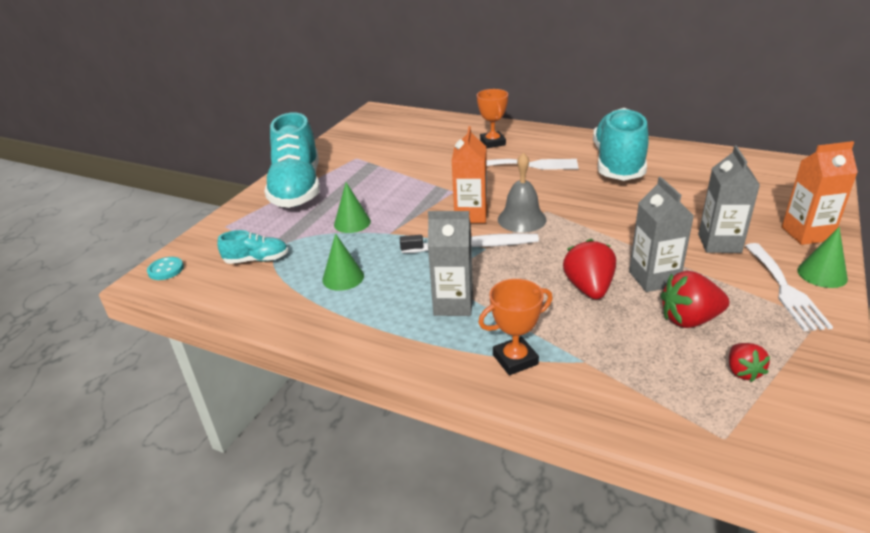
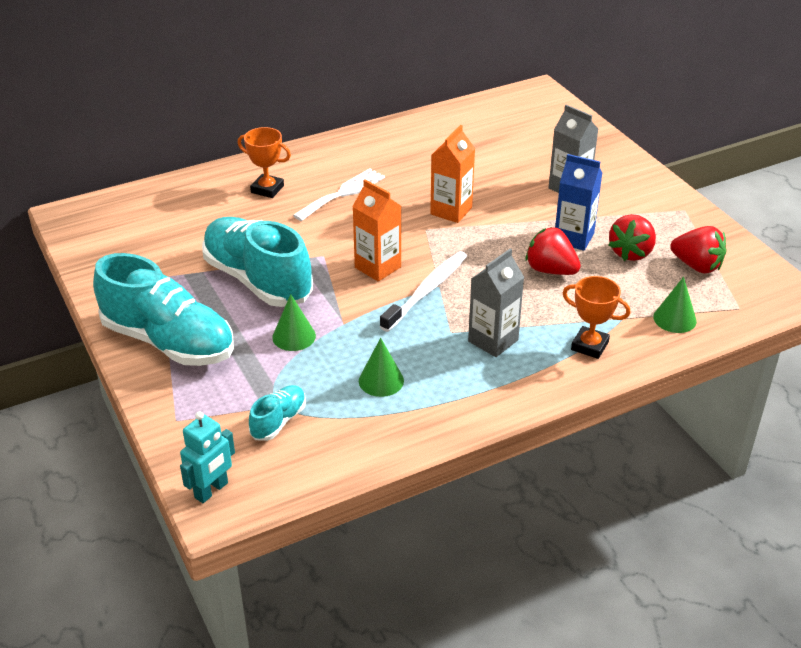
camera: 55 degrees left, 5 degrees up
(166, 270) = (211, 490): turquoise button -> turquoise robot
(515, 359) = (589, 346): orange trophy -> orange trophy turned 75 degrees counterclockwise
(521, 219) = (421, 247): grey bell -> none
(618, 163) = (405, 156): turquoise shoe -> turquoise shoe (258, 280)
(653, 278) = (573, 238): grey carton -> blue carton
(743, 371) = (697, 266): red strawberry -> red strawberry, size x1.65
(785, 289) = (645, 200): white fork -> none
(806, 234) = (602, 151): orange carton -> orange carton (451, 211)
(822, 274) = (647, 177): green cone -> green cone (674, 319)

